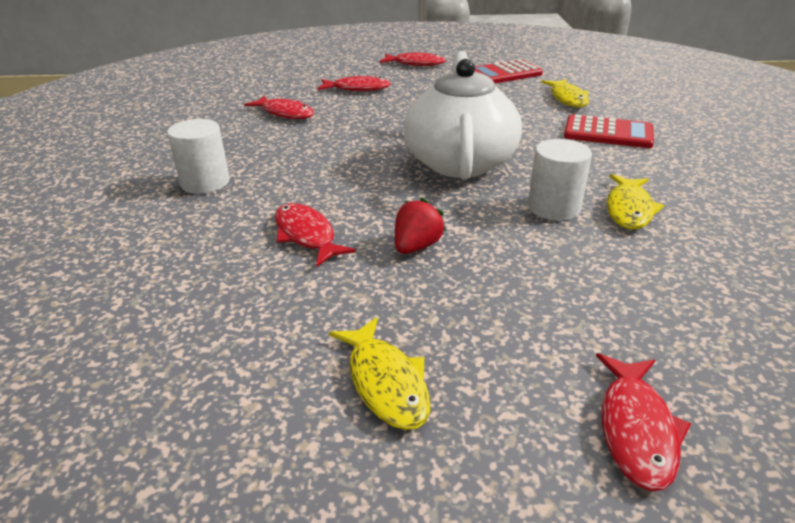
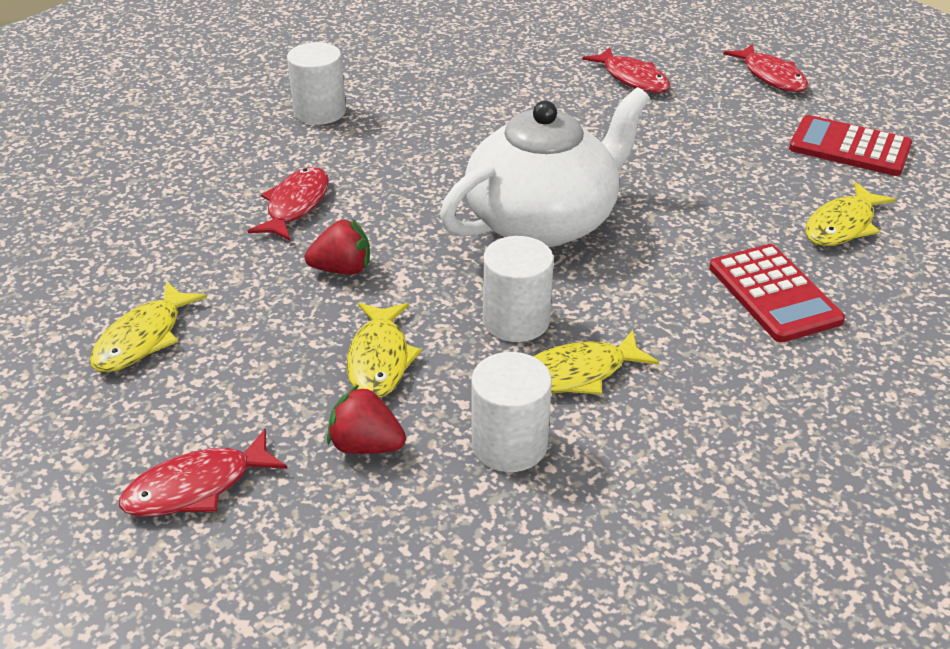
camera: 50 degrees right, 5 degrees up
(285, 113) = (506, 73): red fish -> none
(544, 272) = (379, 359): none -> yellow fish
(643, 316) = (366, 445): none -> red strawberry
(684, 258) = (509, 444): none -> white cylinder

